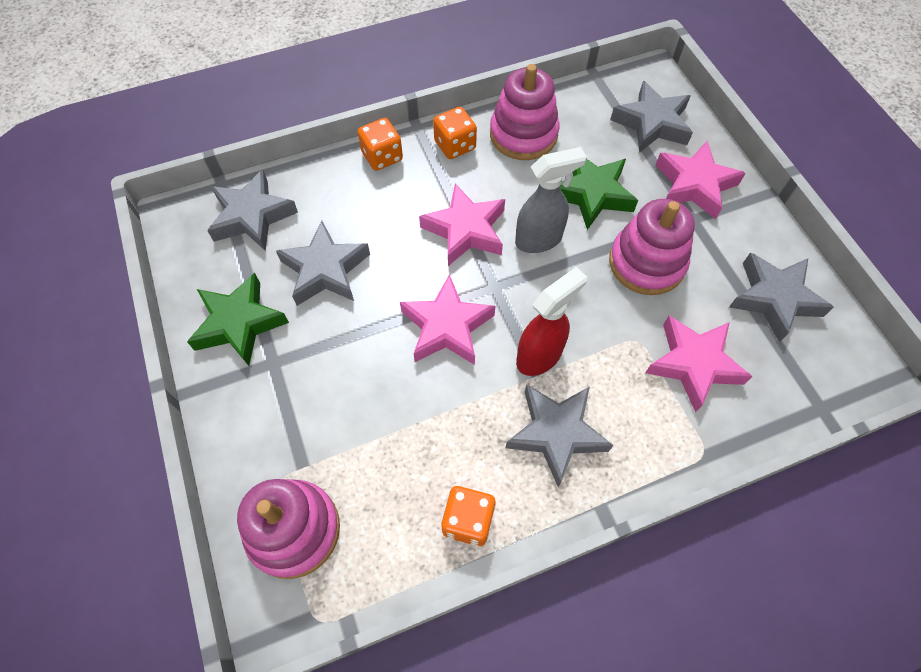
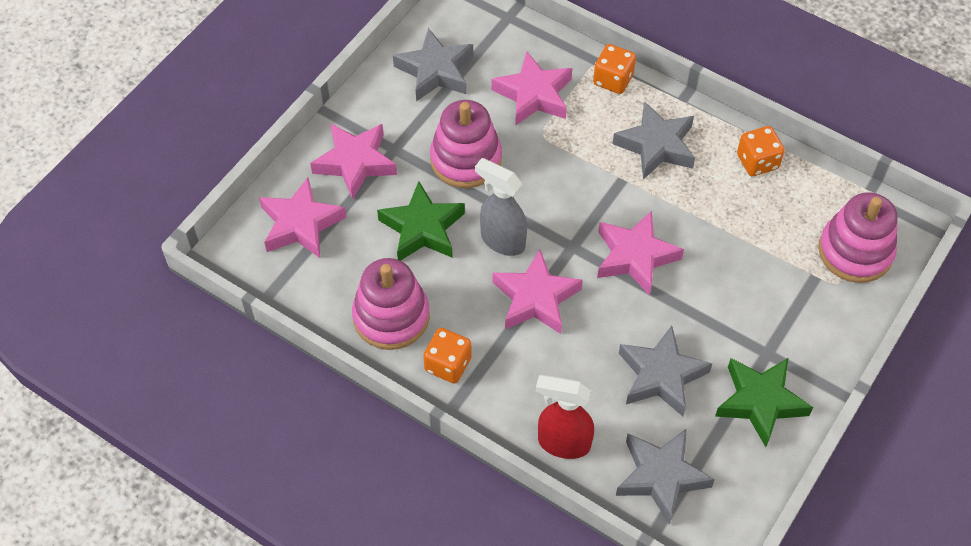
camera: 125 degrees left, 5 degrees down
(382, 156) = (509, 417): orange dice -> orange dice (613, 80)
(540, 356) = (607, 185): red spray bottle -> red spray bottle (563, 443)
(652, 123) = (300, 224): grey star -> pink star

